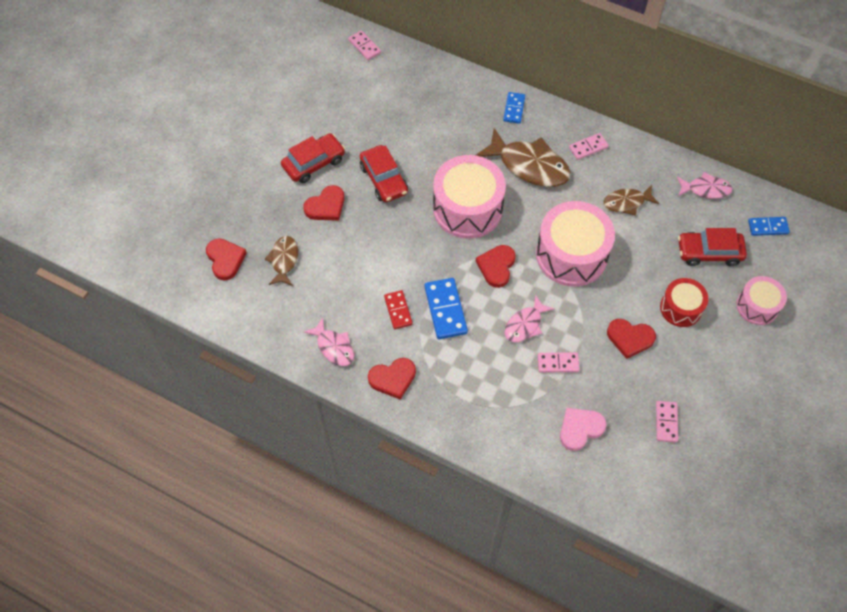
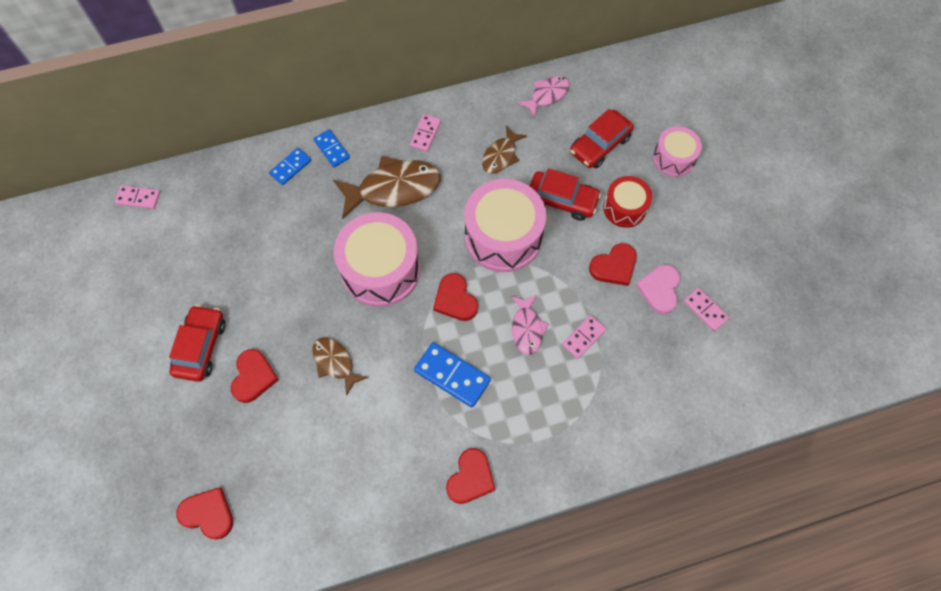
camera: 45 degrees left, 5 degrees up
(284, 260) = (265, 463): brown fish -> brown fish (335, 363)
(334, 347) = (392, 499): pink fish -> none
(384, 179) = (281, 307): red car -> red car (562, 200)
(398, 310) = (414, 413): red domino -> none
(580, 429) = (653, 376): pink heart -> pink heart (659, 289)
(768, 227) = (619, 89): blue domino -> blue domino (290, 167)

